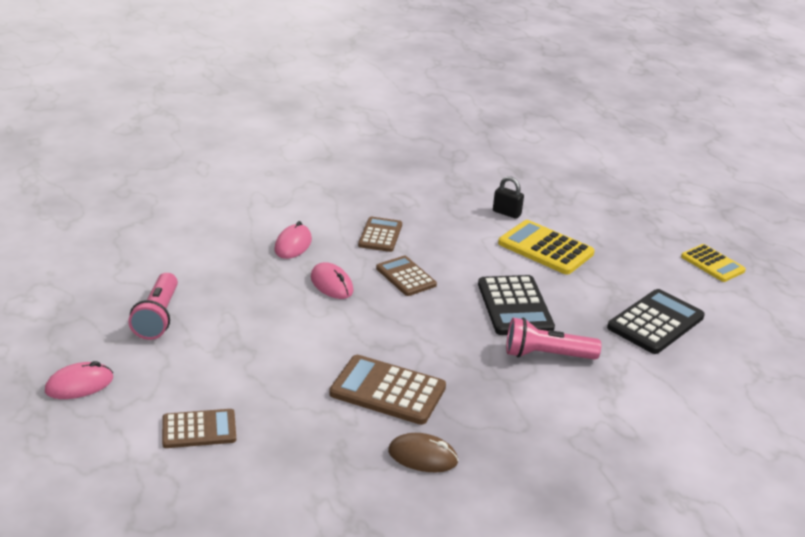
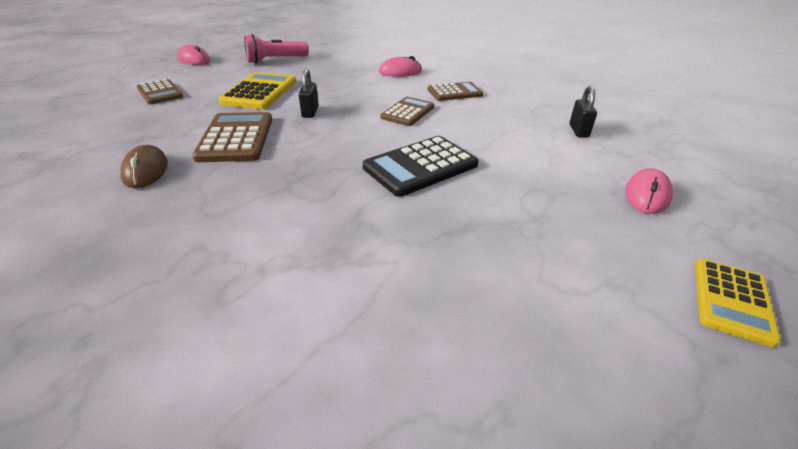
camera: 65 degrees right, 5 degrees up
(331, 284) = (364, 92): pink mouse -> pink mouse (647, 195)
(358, 332) = (310, 112): none -> black padlock
(545, 248) = (549, 162): yellow calculator -> yellow calculator (259, 92)
(546, 355) = (349, 201): pink flashlight -> none
(655, 322) = (499, 269): black calculator -> none

